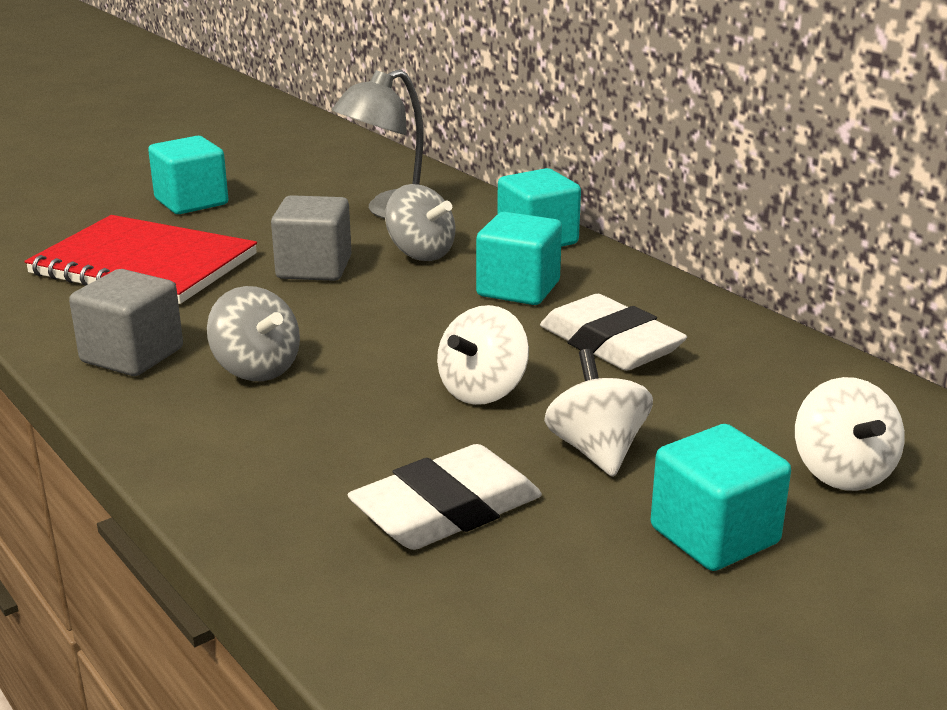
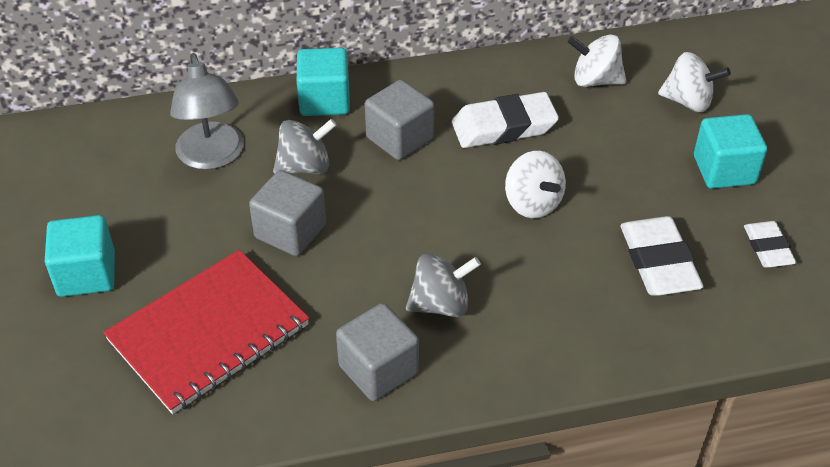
camera: 65 degrees left, 20 degrees up
(518, 289) = (400, 138): turquoise cube -> grey cube
(565, 614) = (768, 248): none -> white eraser
(597, 450) = (625, 180): white spinning top -> white spinning top (595, 80)

